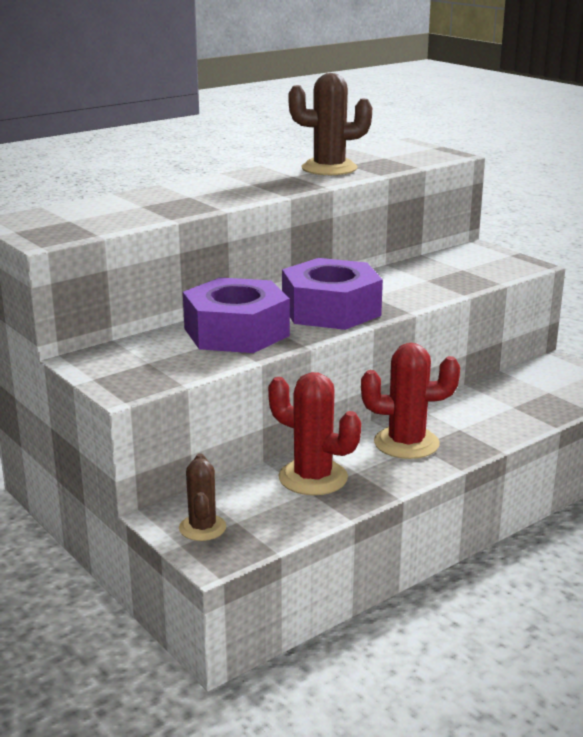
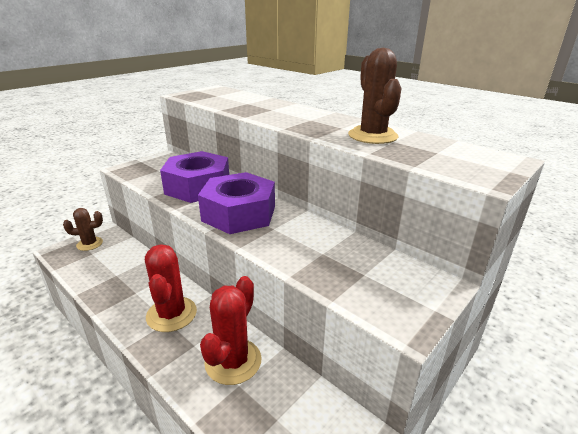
camera: 80 degrees right, 5 degrees up
(313, 478) = (131, 275): red cactus -> red cactus (233, 361)

